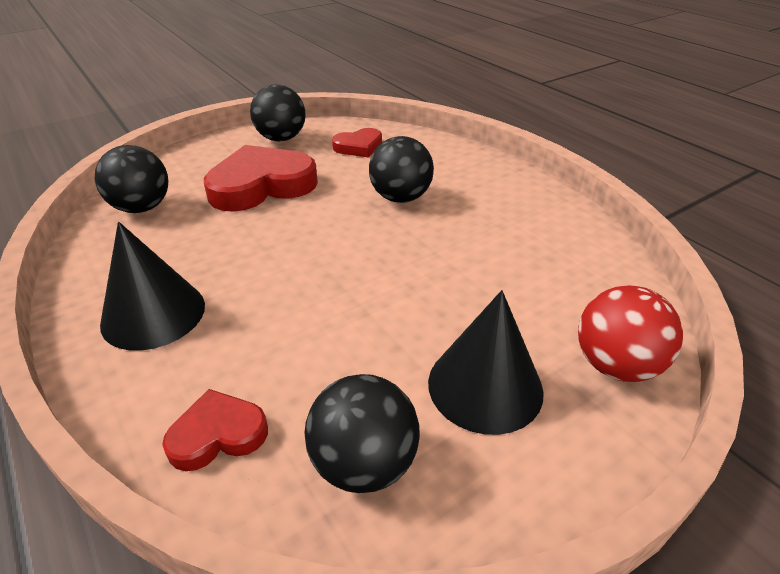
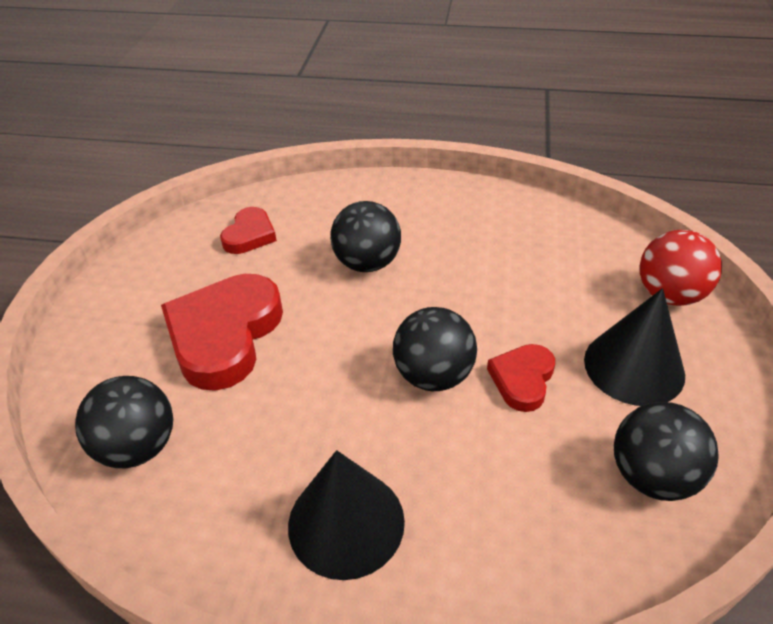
camera: 45 degrees left, 5 degrees up
(218, 434) = (552, 550): red heart -> red heart (522, 379)
(281, 138) = (154, 273): black ball -> black ball (433, 375)

